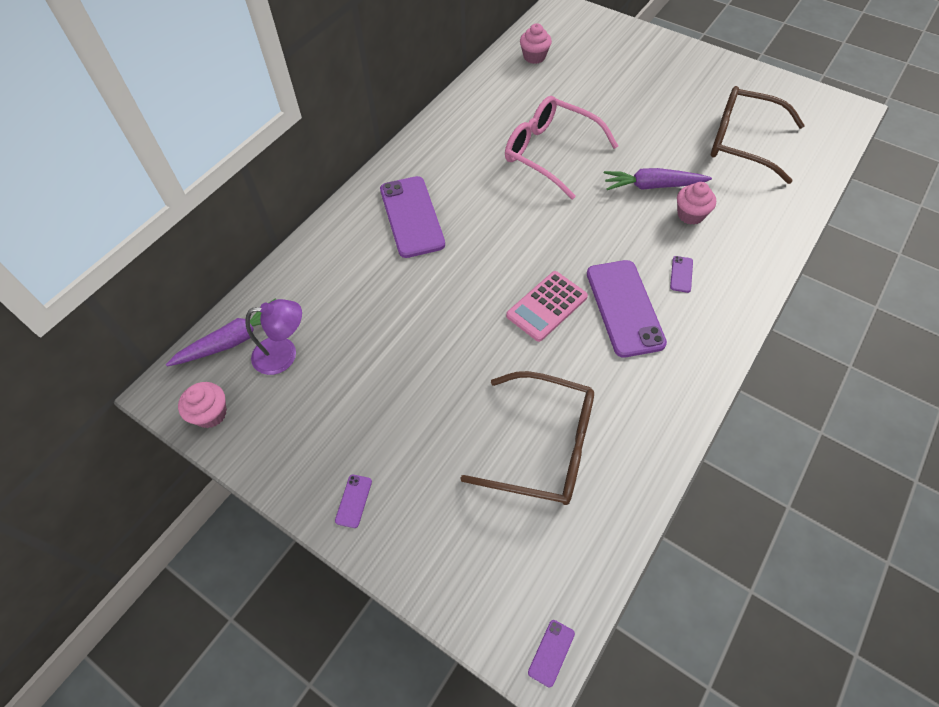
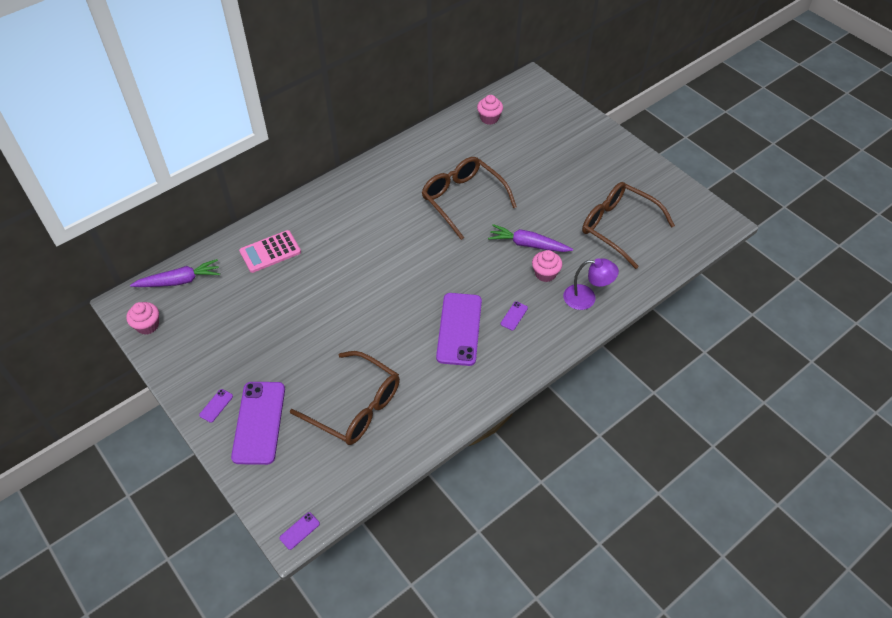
camera: 15 degrees right, 5 degrees down
(284, 354) = (209, 299): purple lamp -> purple lamp (586, 298)
(412, 217) = (338, 224): purple phone -> purple phone (259, 422)
(547, 306) = (404, 313): pink calculator -> pink calculator (270, 252)
(550, 153) = (463, 200): pink glasses -> brown glasses

